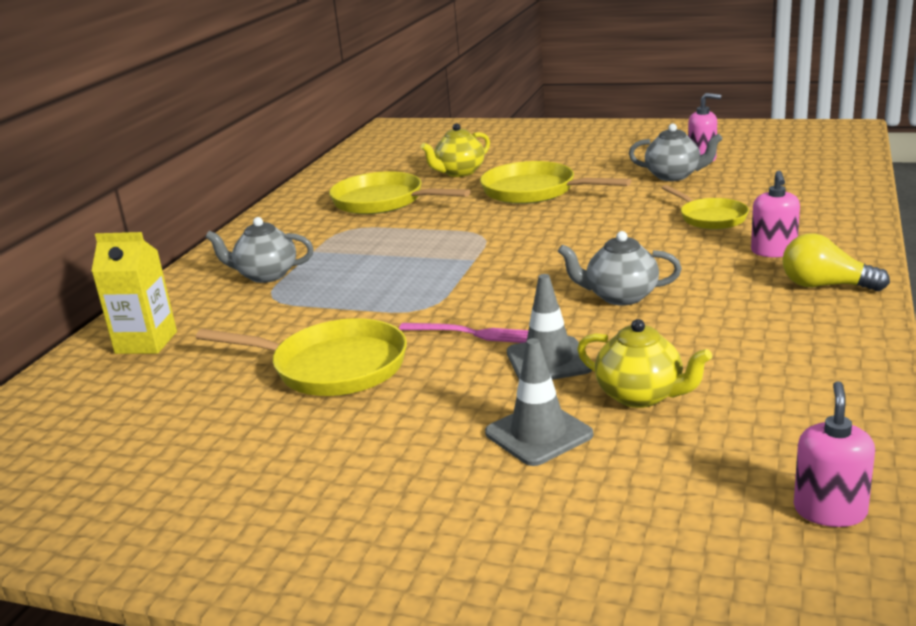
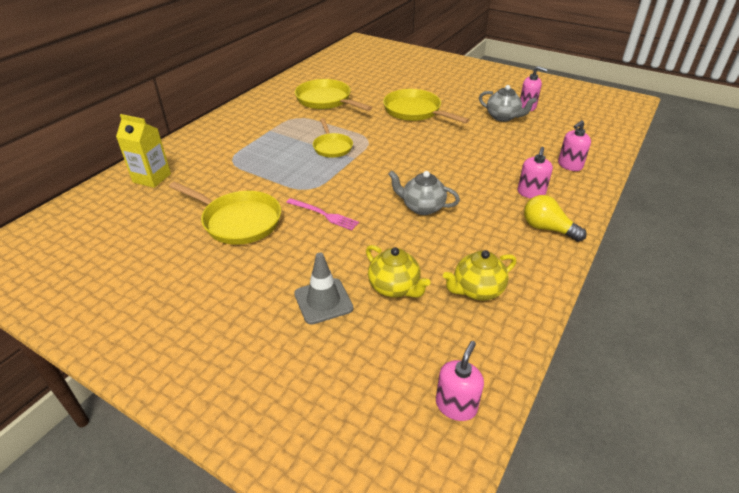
camera: 10 degrees right, 15 degrees up
(266, 275) = (236, 143): grey teapot -> none
(459, 173) = (379, 87): yellow teapot -> yellow teapot (477, 290)
(548, 361) = (356, 247): grey traffic cone -> none
(710, 218) = (507, 156): yellow pan -> yellow pan (332, 147)
(809, 211) = (569, 165): none -> pink soap dispenser

